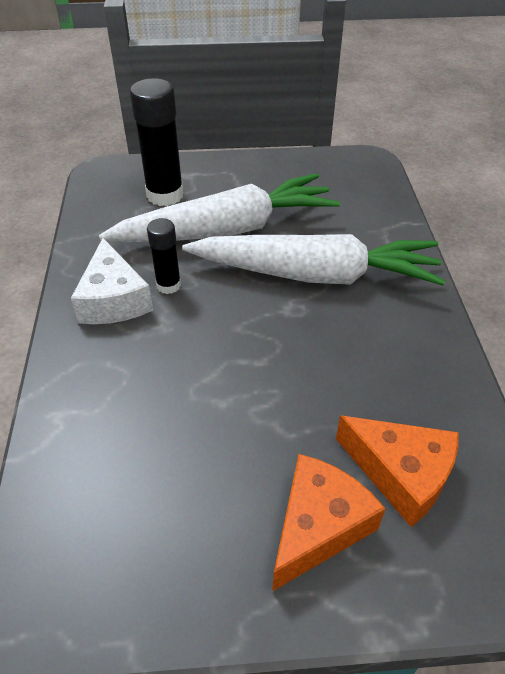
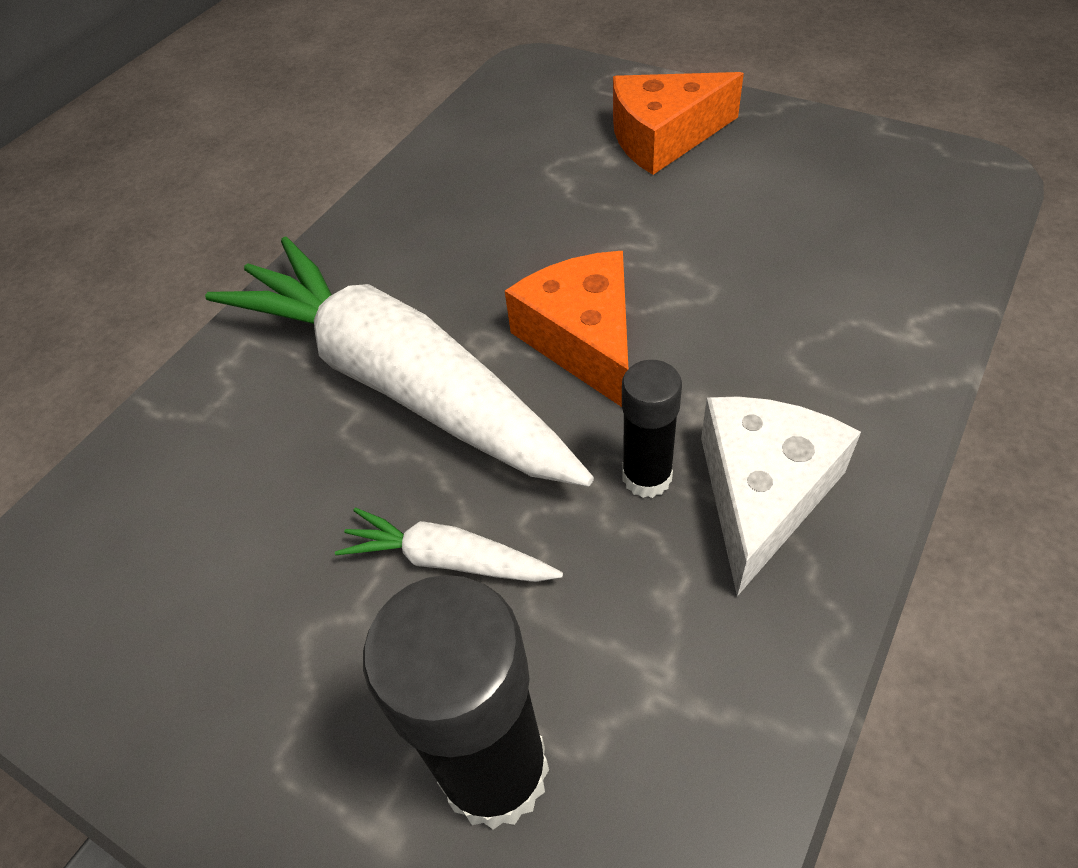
camera: 140 degrees left, 5 degrees up
(227, 229) = (447, 559): white carrot -> white carrot, size x0.42
(401, 474) = (551, 143): orange cheese -> orange cheese (584, 340)

